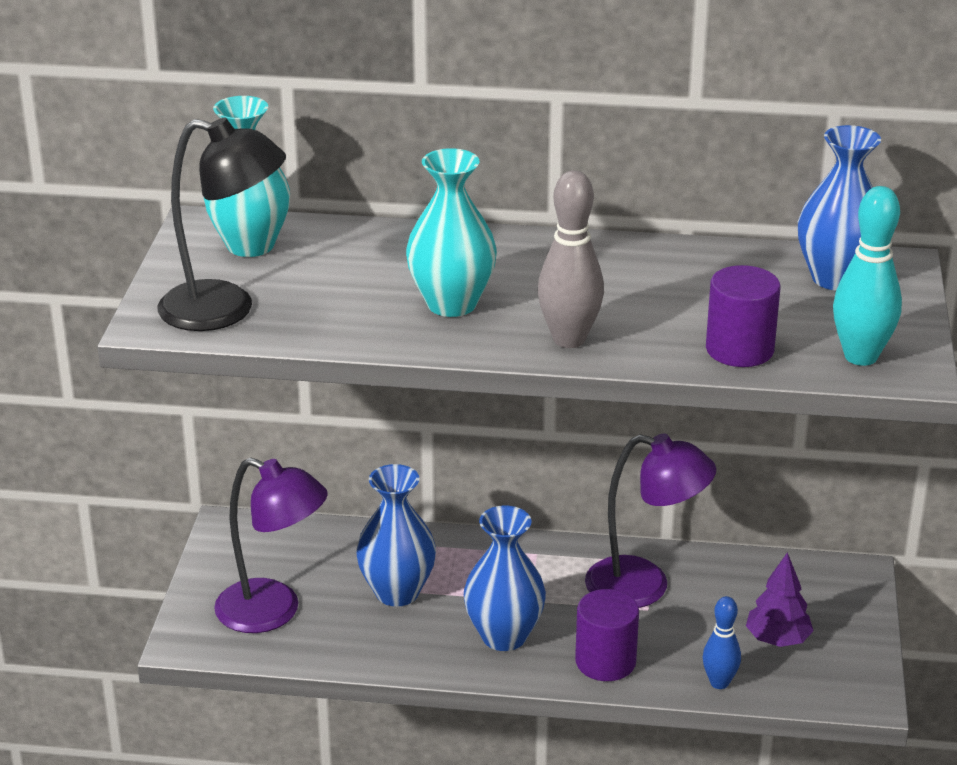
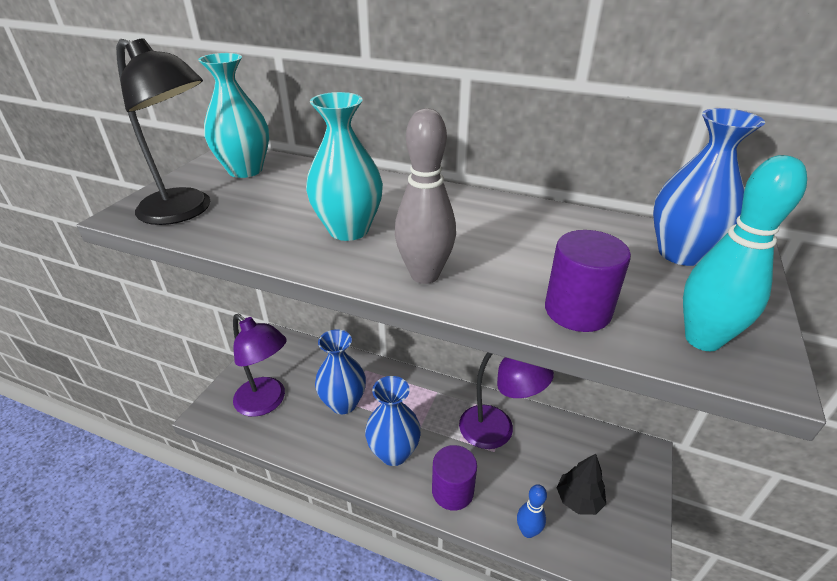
camera: 15 degrees right, 5 degrees up
(777, 640) = (578, 500): purple tree -> black tree

